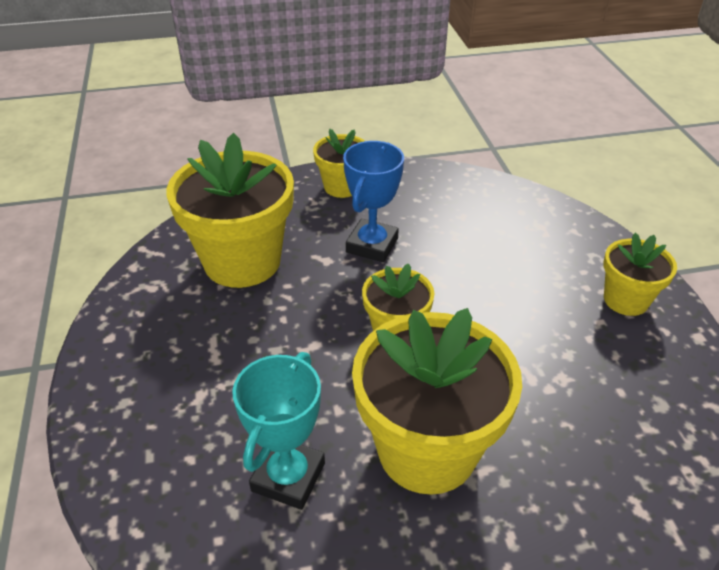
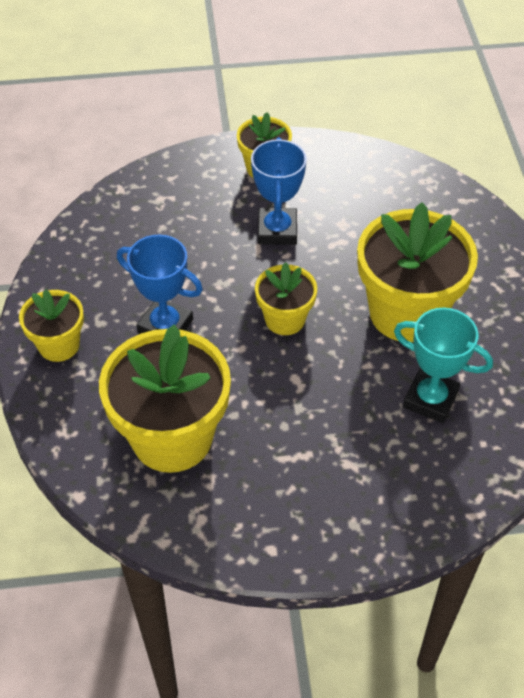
camera: 85 degrees left, 10 degrees up
(528, 317) = (277, 230): none -> blue trophy

